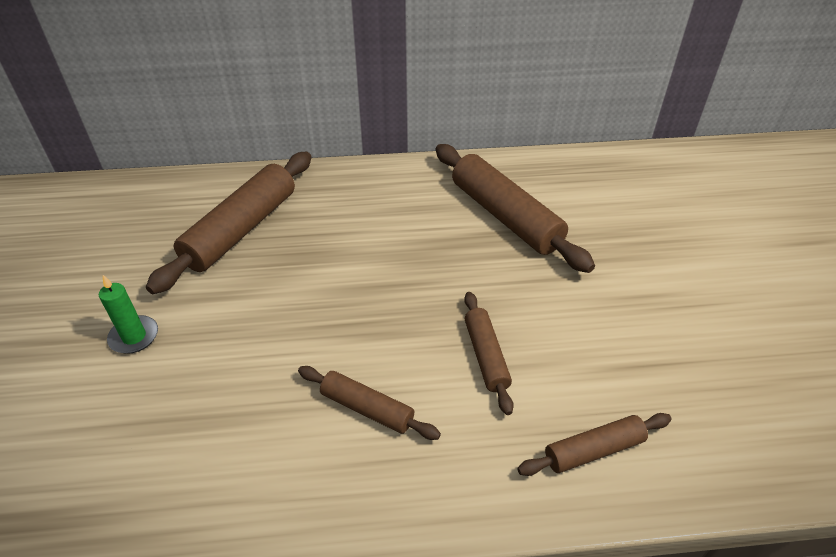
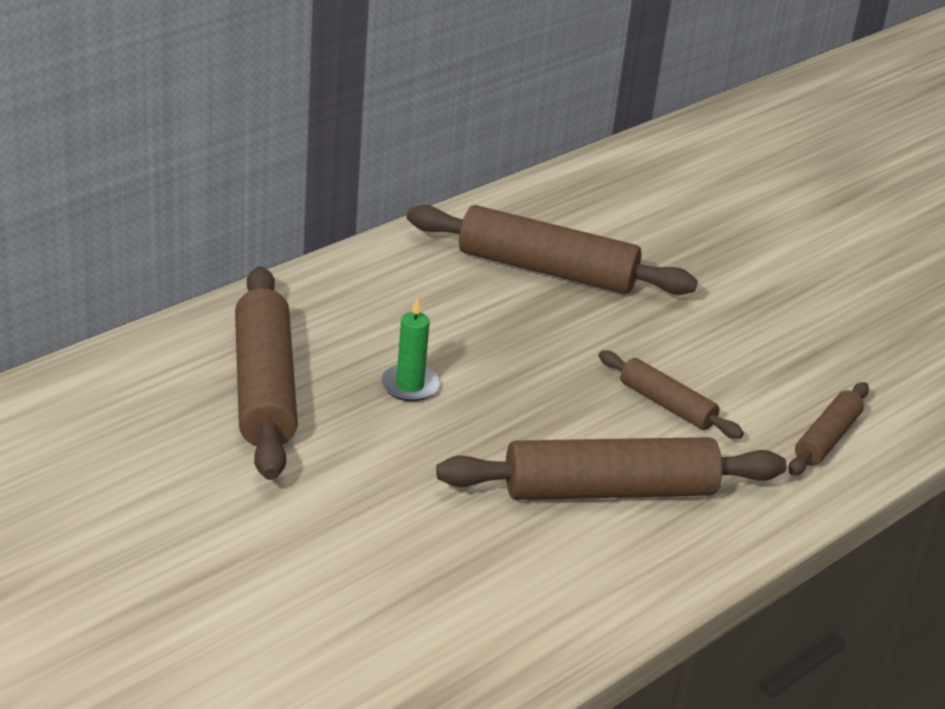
camera: 40 degrees left, 10 degrees down
(134, 336) = (289, 534): green candle -> green candle (410, 386)
(367, 408) = (609, 490): brown rolling pin -> brown rolling pin, size x1.86

